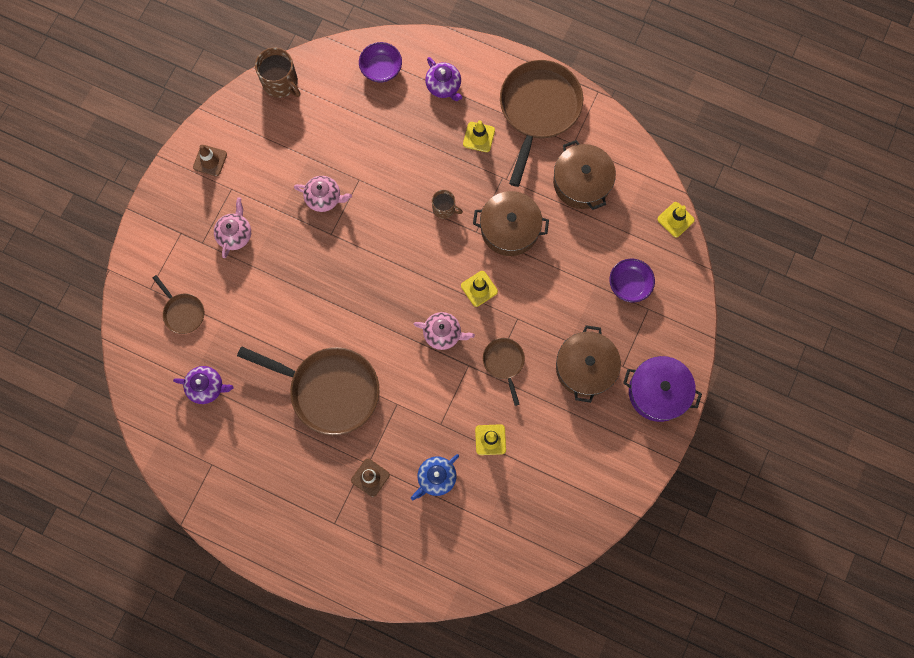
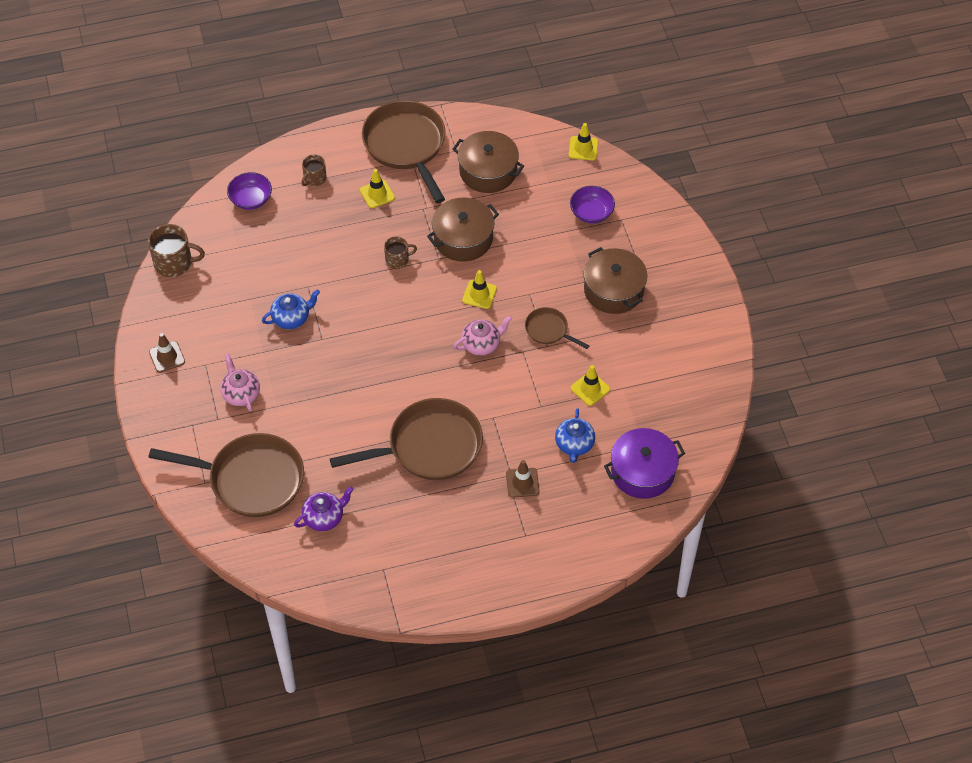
camera: 40 degrees left, 20 degrees down
(183, 312) = (250, 479): brown pan -> brown pan, size x2.08
(324, 198) = (291, 318): pink teapot -> blue teapot
(444, 86) = (314, 178): purple teapot -> brown mug
(658, 392) = (683, 268): purple pot -> purple pot (642, 472)

